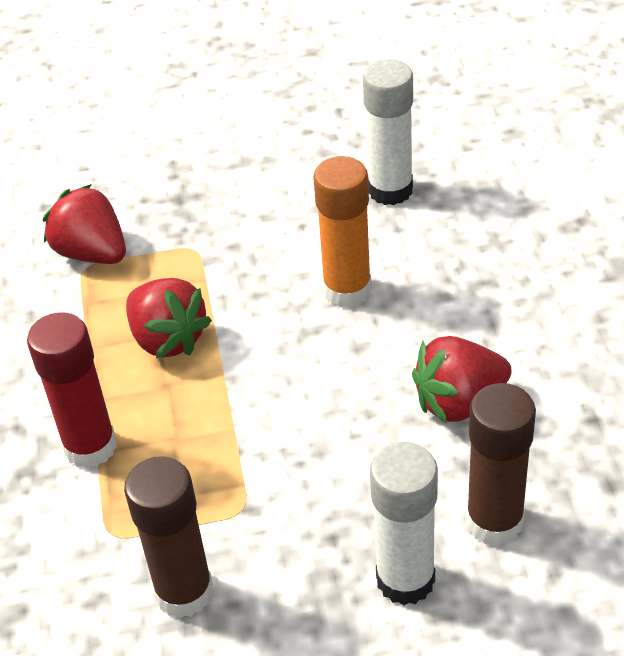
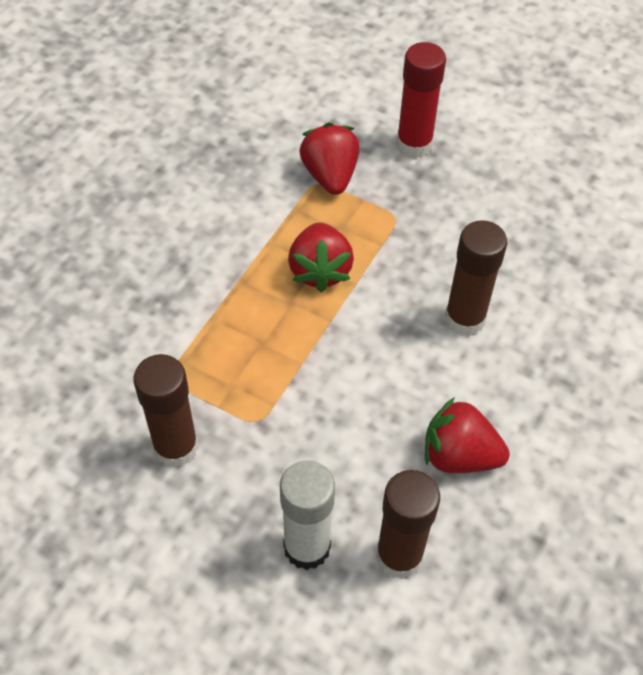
camera: 35 degrees right, 10 degrees up
(90, 447) = (210, 310): red glue stick -> red glue stick (414, 144)
(347, 290) = (464, 319): orange glue stick -> brown glue stick
(390, 190) = (567, 264): white glue stick -> none

